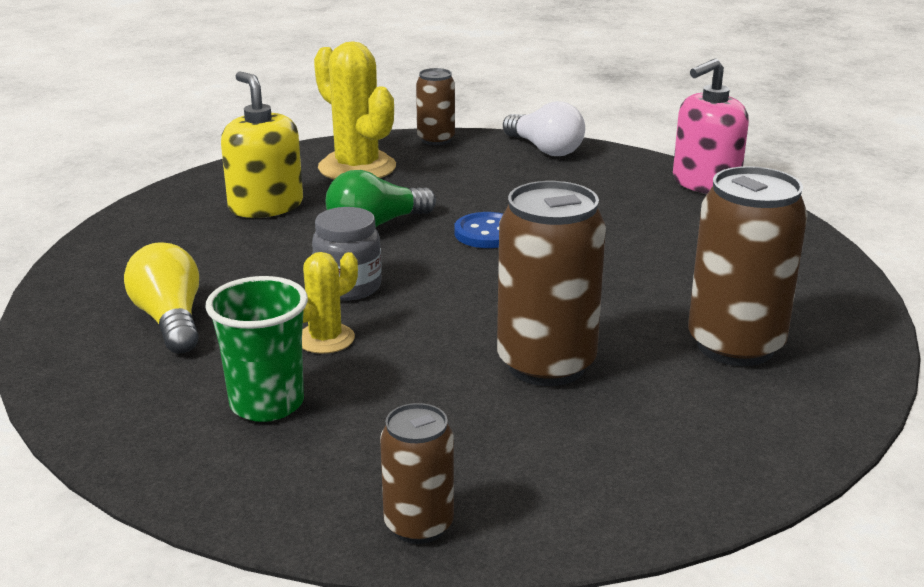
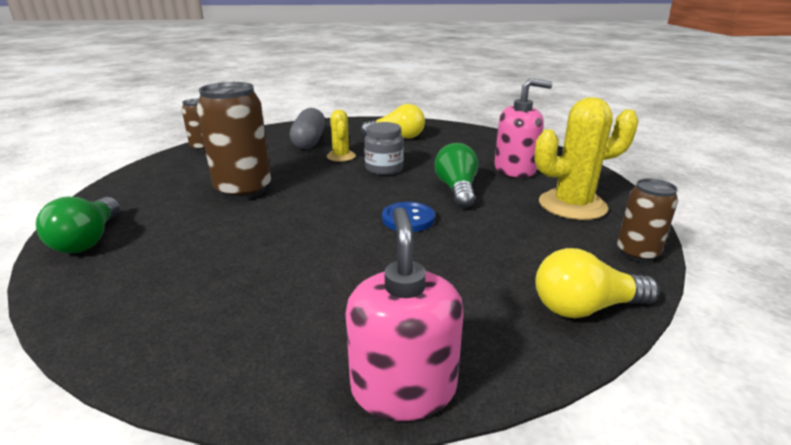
camera: 120 degrees right, 0 degrees up
(266, 206) = (515, 169): yellow soap dispenser -> pink soap dispenser
(267, 404) = (309, 141): green cup -> grey capsule
(545, 149) = (585, 307): white light bulb -> yellow light bulb
(735, 346) = (159, 246): brown can -> none
(802, 403) = (88, 240): none -> green light bulb

